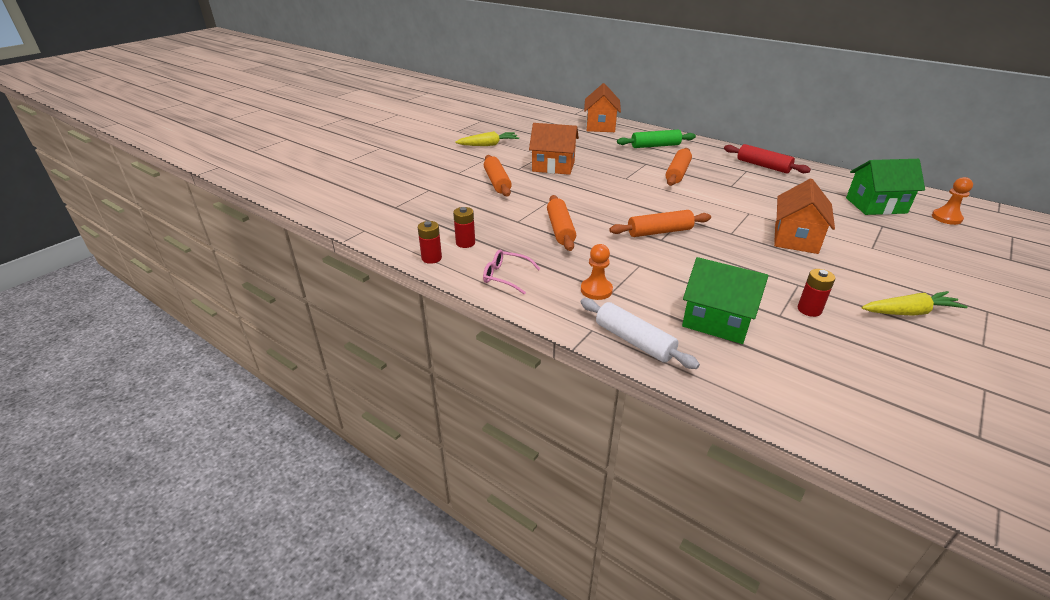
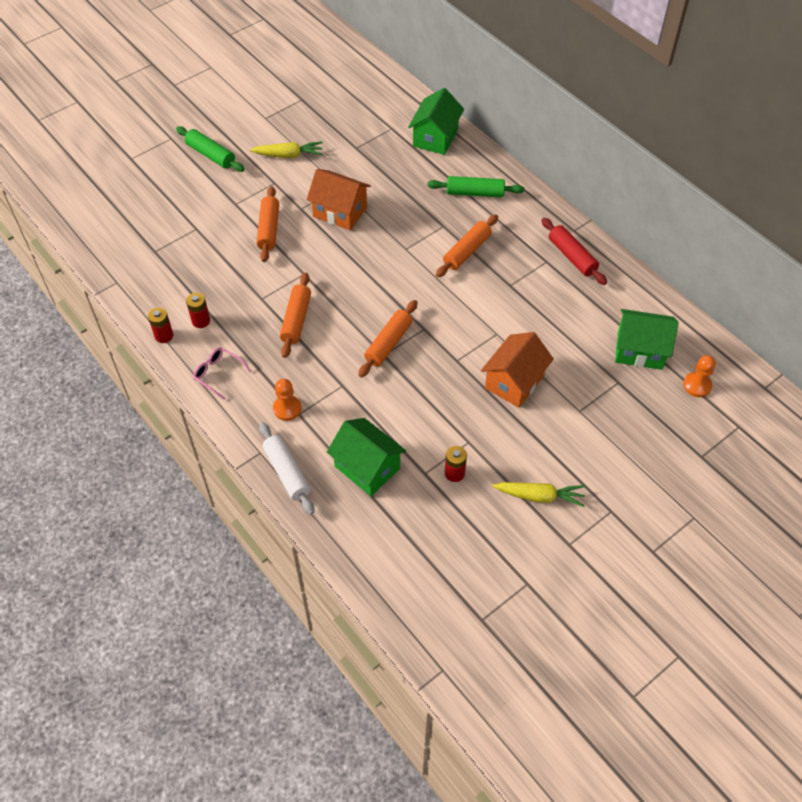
camera: 15 degrees right, 20 degrees up
(420, 151) = (211, 155): none -> green rolling pin
(600, 126) = (435, 138): orange house -> green house
(659, 232) = (388, 343): orange rolling pin -> orange rolling pin turned 60 degrees counterclockwise

